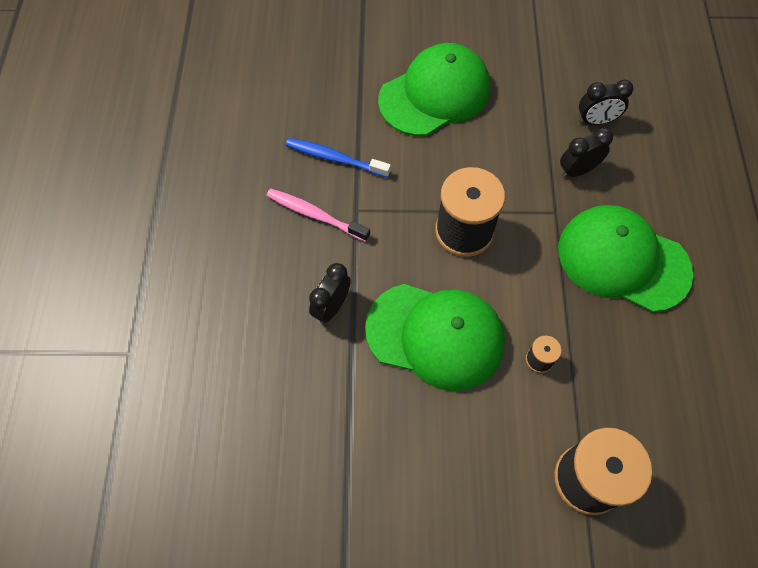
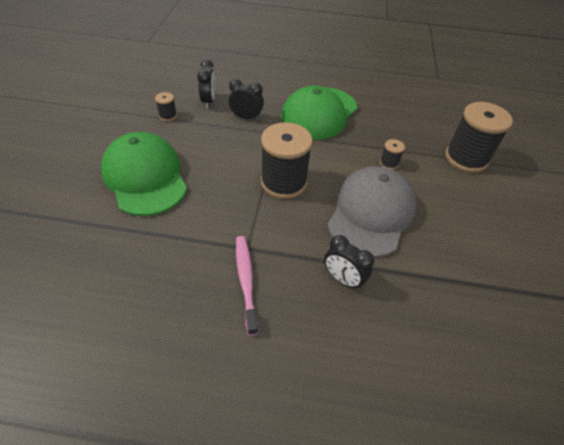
camera: 85 degrees left, 15 degrees down
(315, 215) = (246, 281): pink toothbrush -> pink toothbrush turned 135 degrees clockwise
(335, 158) = (186, 257): blue toothbrush -> none
(435, 335) = (371, 213): green cap -> grey cap
(548, 85) = (168, 116): none -> black spool
(577, 170) = (246, 117): black clock -> black clock turned 120 degrees clockwise

